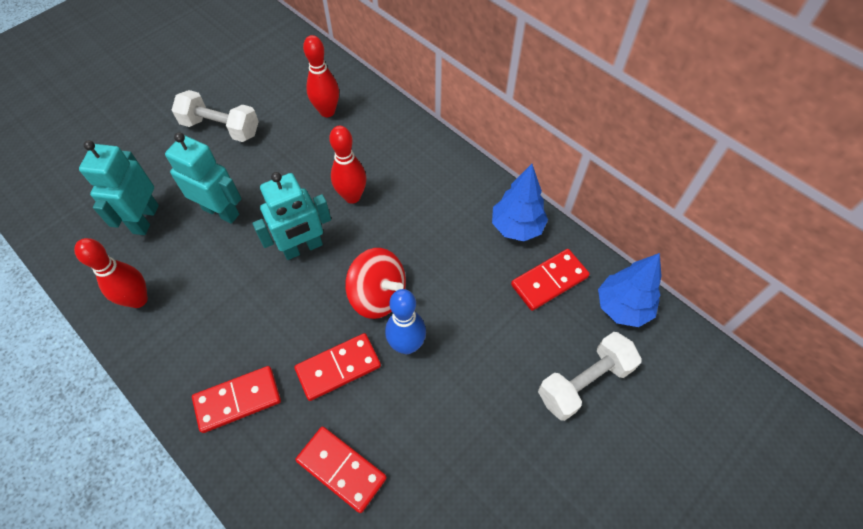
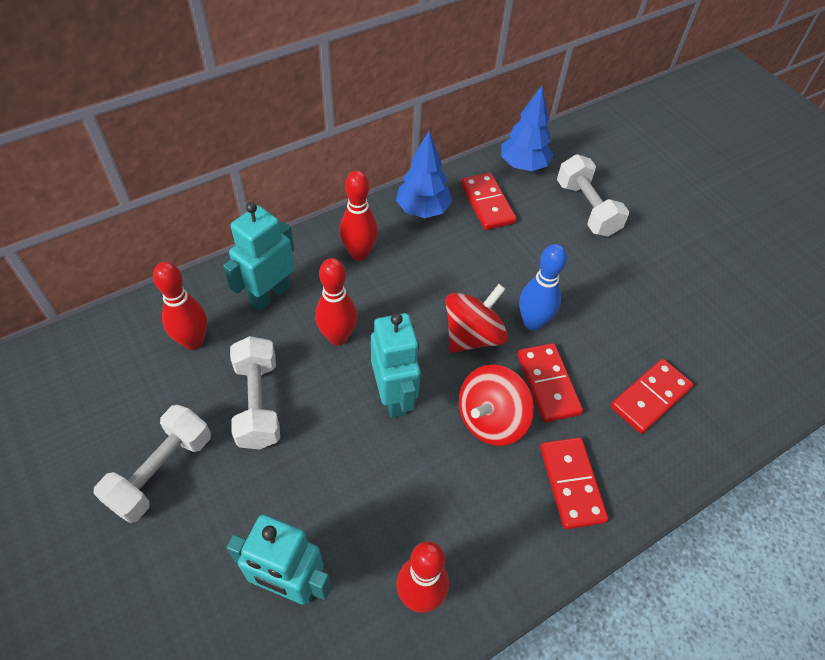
camera: 80 degrees left, 5 degrees down
(221, 211) = (310, 482): turquoise robot -> turquoise robot (270, 295)
(282, 163) = (258, 403): none -> white dumbbell
(292, 324) = (491, 419): none -> red spinning top
(445, 190) = (359, 253): none -> red bowling pin

